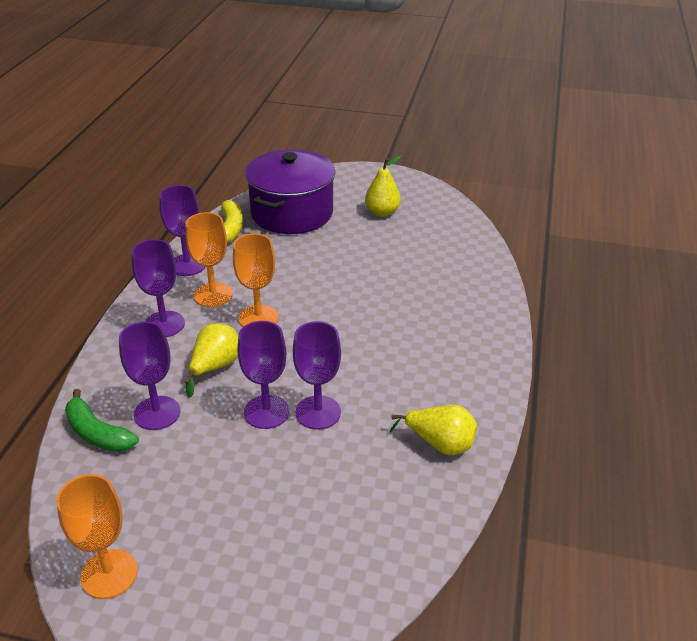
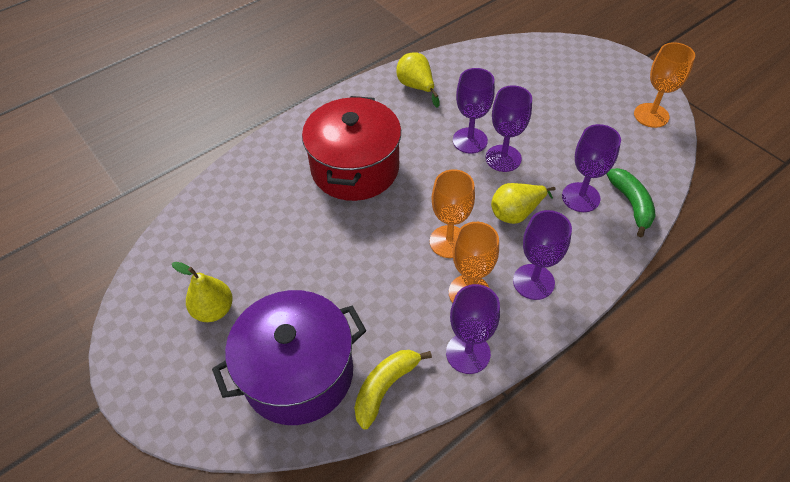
camera: 140 degrees left, 15 degrees up
(399, 330) = (355, 168): none -> red pot

